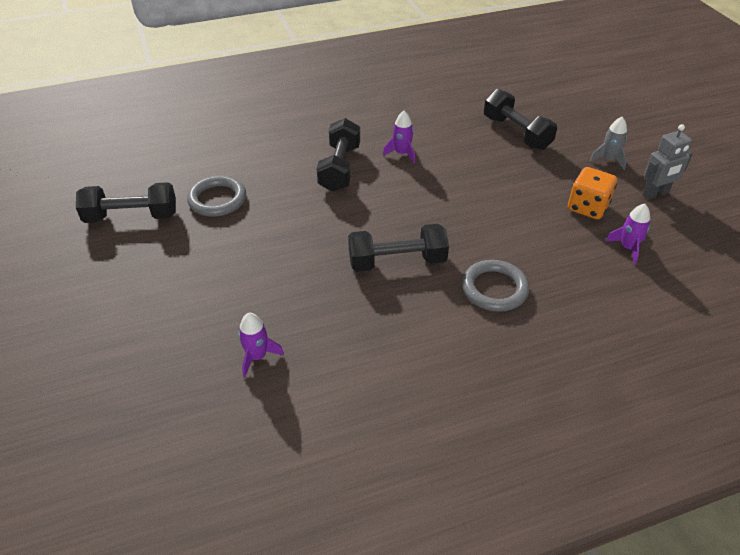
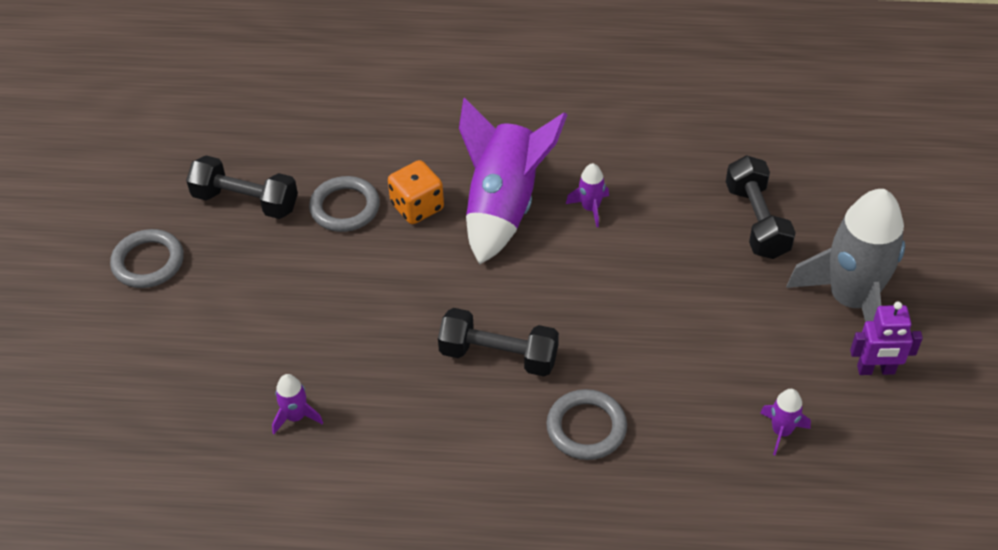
camera: 25 degrees right, 5 degrees up
(63, 281) = (148, 262): none -> grey ring
(339, 168) = (504, 206): black dumbbell -> purple rocket
(587, 207) = (772, 360): orange dice -> orange dice (417, 207)
(608, 160) = (851, 300): grey rocket -> grey rocket, size x2.38
(655, 194) = (876, 370): grey robot -> purple robot

